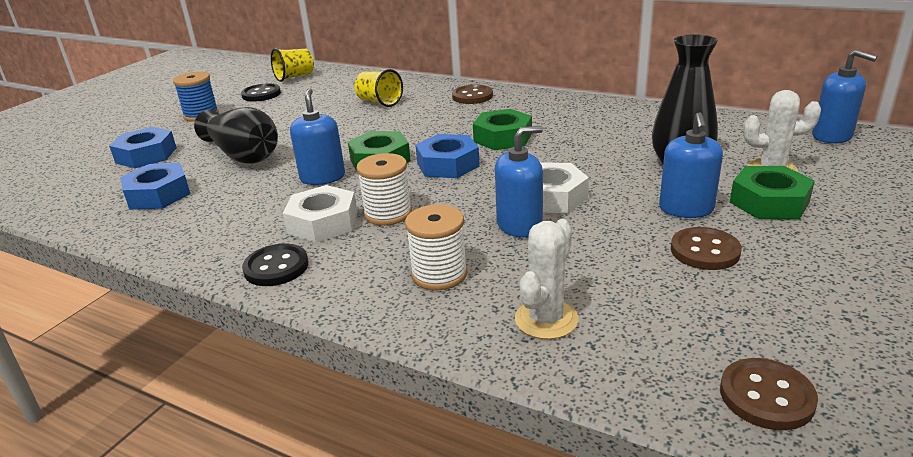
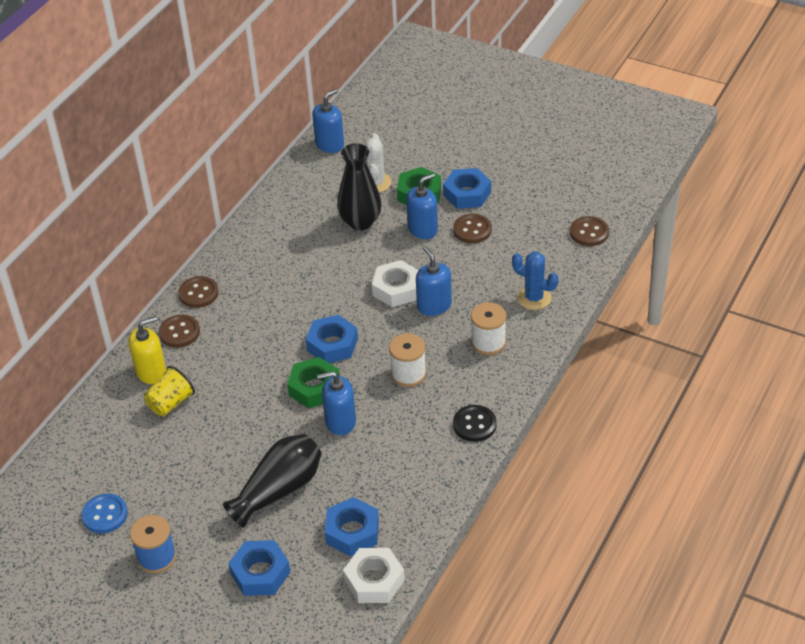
camera: 90 degrees left, 15 degrees up
(261, 94) = (105, 515): black button -> blue button
(294, 77) = (51, 494): yellow cup -> none
(323, 223) = (417, 409): white nut -> white nut (374, 580)
(421, 92) = (151, 372): none -> yellow soap dispenser
(503, 137) = (287, 312): green nut -> none
(528, 98) = (198, 293): none -> brown button
(546, 319) = (534, 298): white cactus -> blue cactus
(686, 209) = (423, 229): blue soap dispenser -> blue soap dispenser turned 45 degrees counterclockwise
(798, 243) = (467, 194): none -> blue nut

